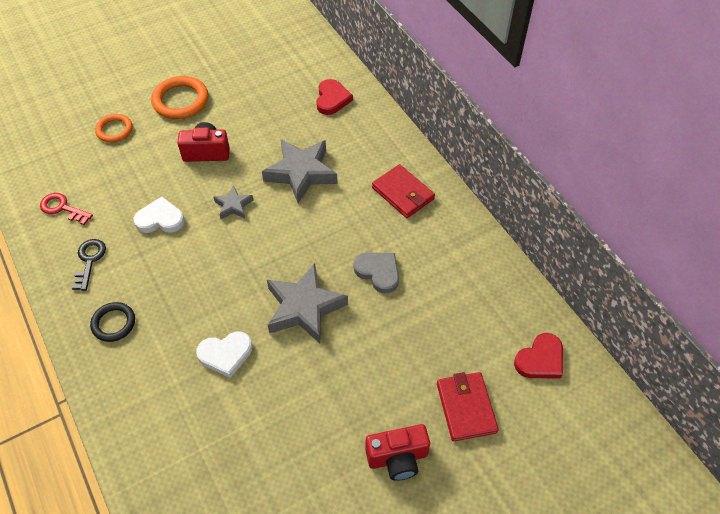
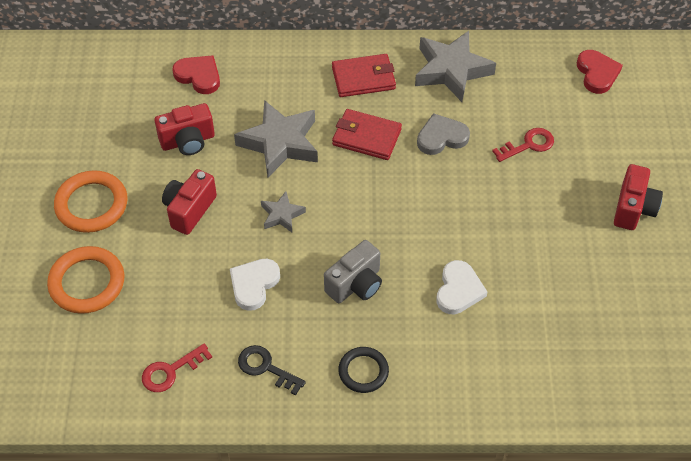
camera: 60 degrees left, 0 degrees up
(114, 130) = (87, 283): orange ring -> orange ring, size x1.59
(193, 281) = (355, 284): none -> grey camera
(268, 122) = (188, 141): none -> red camera
(304, 307) = (444, 209): grey star -> grey star (451, 70)
(414, 339) = (528, 145): none -> red key
(466, 407) = (613, 142): red wallet -> red wallet (366, 137)

